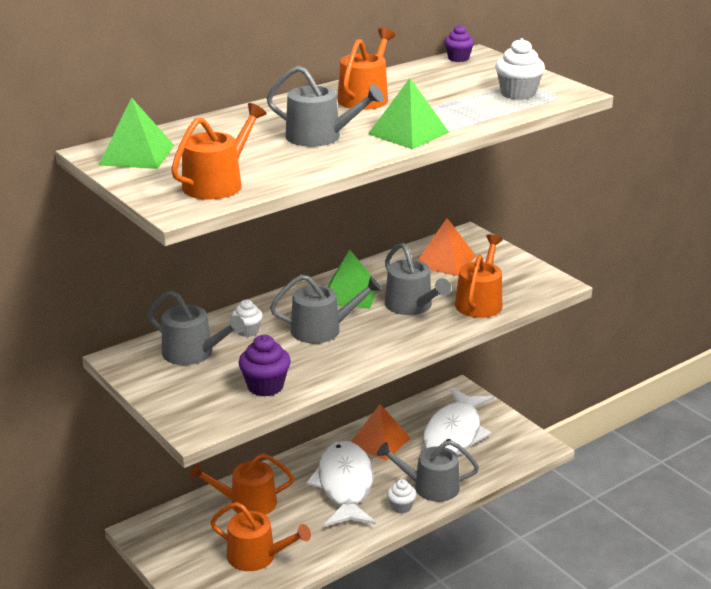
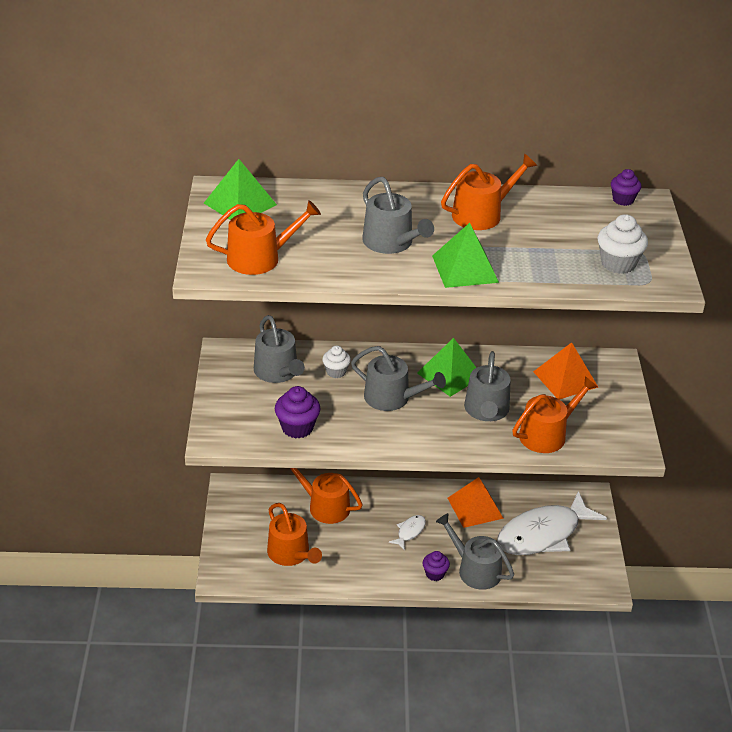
camera: 35 degrees right, 10 degrees up
(345, 485) = (410, 532): white fish -> white fish, size x0.41
(401, 507) = (435, 574): white cupcake -> purple cupcake

